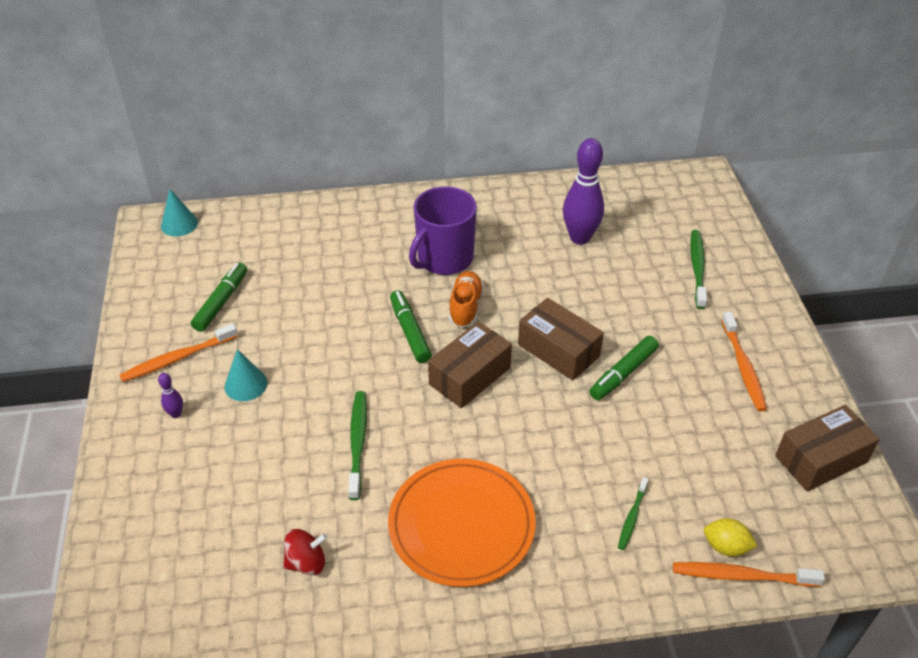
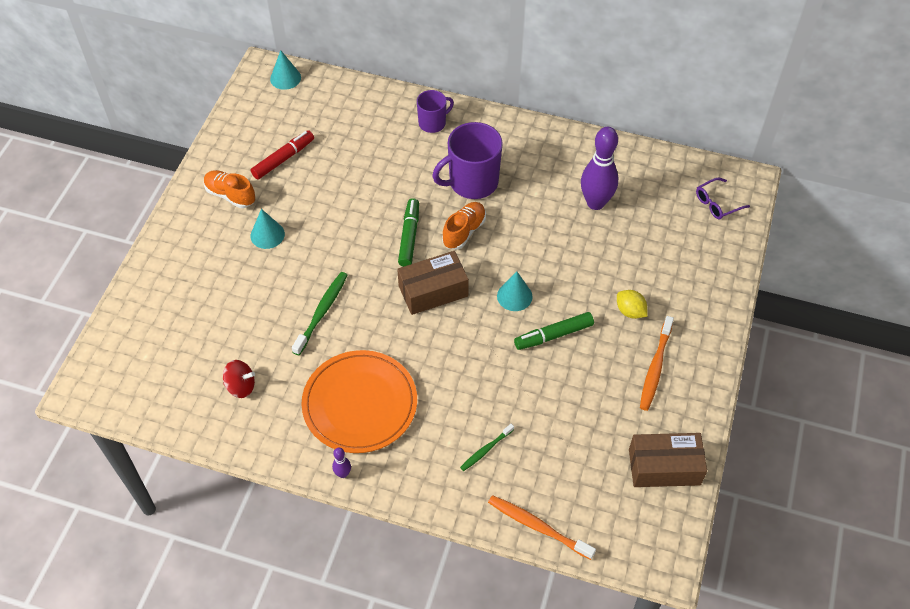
camera: 25 degrees right, 10 degrees up
(176, 414) = (208, 239): purple bowling pin -> purple bowling pin (343, 474)
(178, 358) = (230, 195): orange toothbrush -> orange shoe
(221, 302) = (283, 159): green marker -> red marker
(368, 218) = (433, 123): none -> purple mug
(558, 350) = (514, 296): brown box -> turquoise cone
(692, 202) = (717, 203): none -> purple glasses
(697, 268) = (678, 267): green toothbrush -> none
(726, 547) = (541, 501): yellow lemon -> yellow lemon (630, 311)

